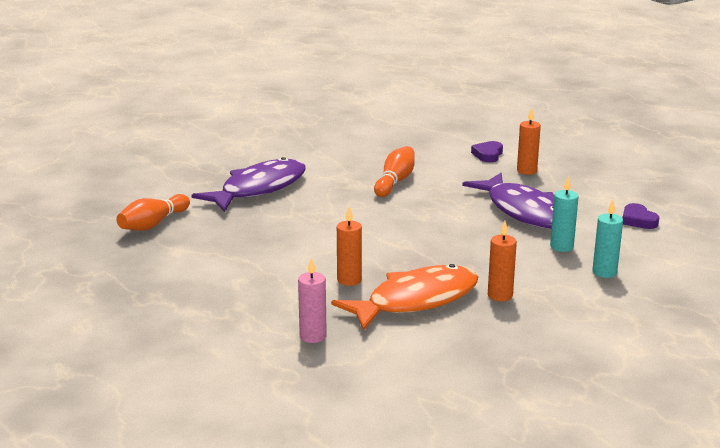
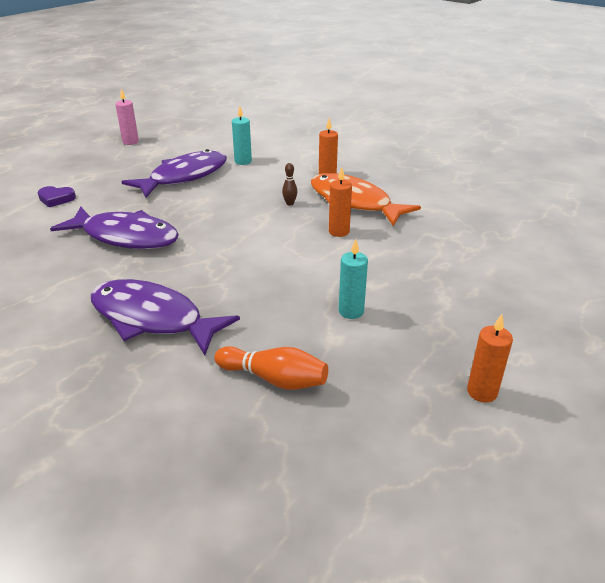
camera: 105 degrees left, 10 degrees up
(313, 336) = (433, 233): pink candle -> pink candle (130, 142)
(395, 181) = (126, 237): orange bowling pin -> purple fish
(429, 262) = (290, 203): none -> brown bowling pin
(526, 171) = (98, 180): orange candle -> orange candle (482, 392)
(604, 272) = (276, 148): turquoise candle -> turquoise candle (351, 311)
(638, 220) = (191, 141): purple heart -> none

